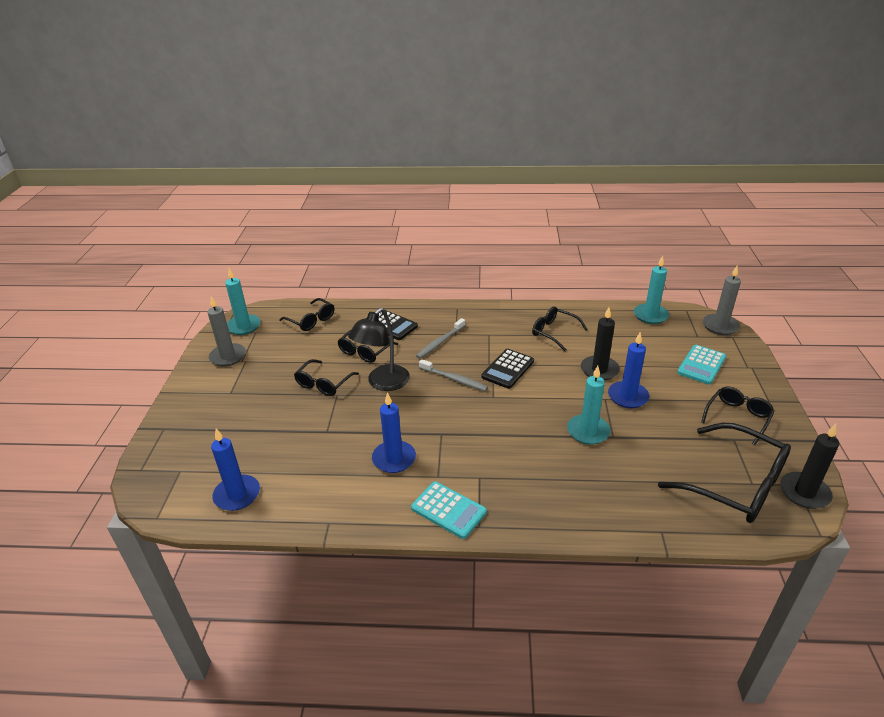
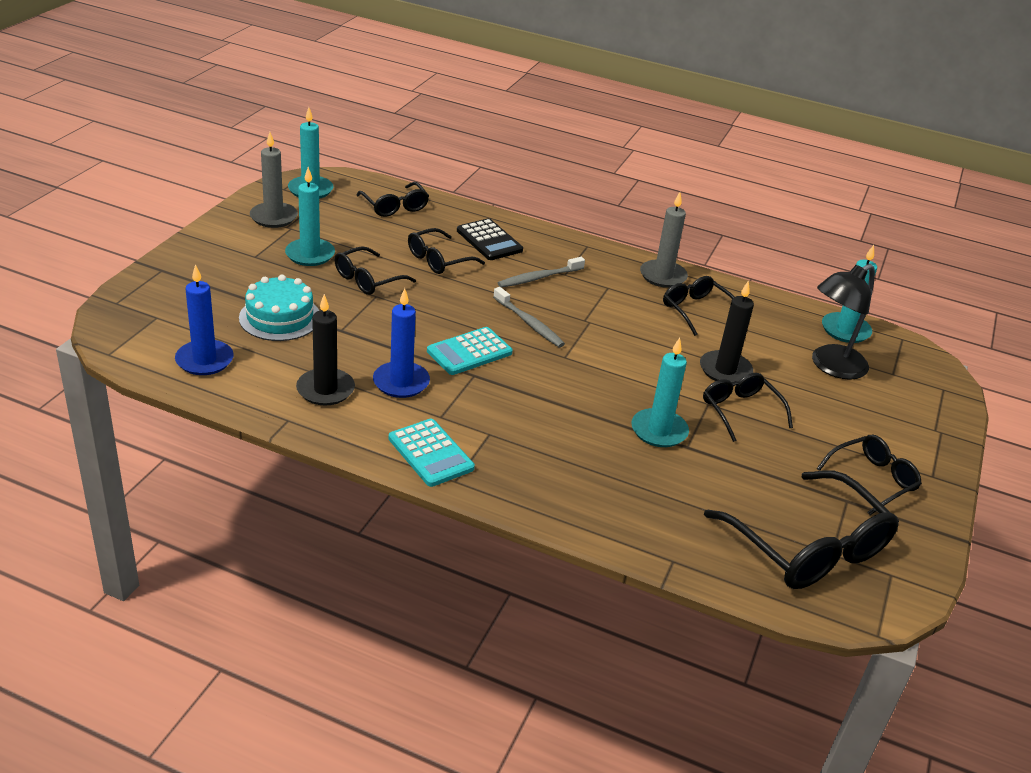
camera: 15 degrees right, 0 degrees up
(271, 378) = (310, 254): none -> turquoise candle
(276, 437) = (280, 317): none -> turquoise cake
(383, 383) = (438, 301): black lamp -> black lamp (831, 366)
(508, 369) = (605, 333): black calculator -> none
(628, 396) = (740, 411): blue candle -> black glasses
(701, 365) = (871, 407): turquoise calculator -> turquoise calculator (469, 352)
(720, 326) = (936, 372): grey candle -> grey candle (663, 276)
(804, 492) = (895, 586): black candle -> black candle (325, 389)

